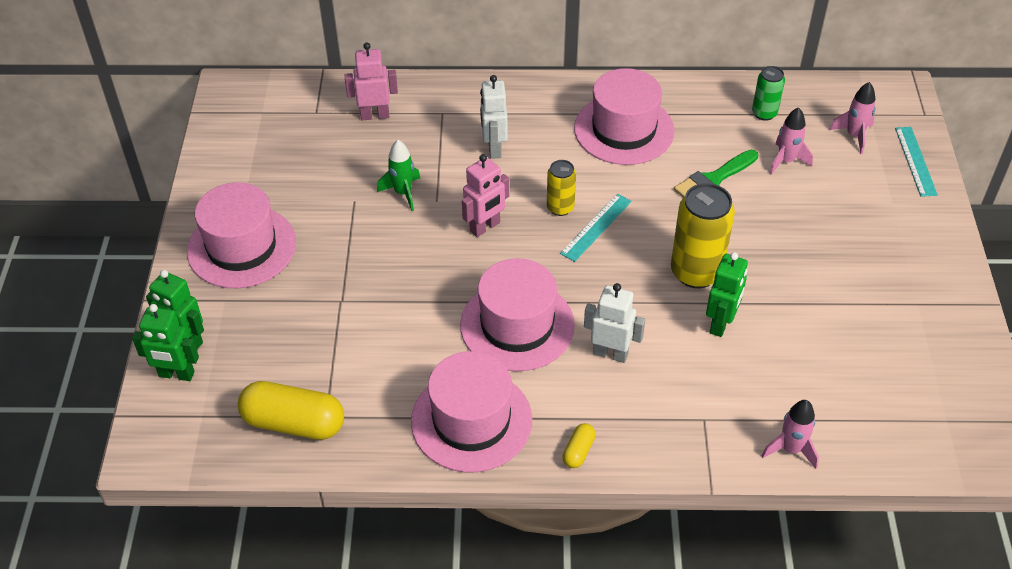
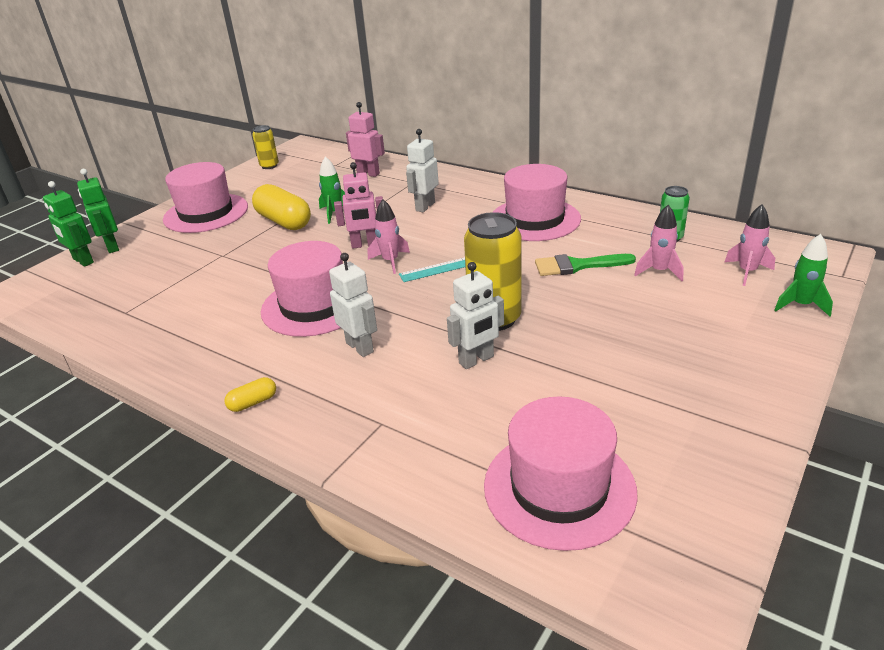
camera: 35 degrees right, 15 degrees down
(294, 423) = (103, 308): yellow capsule -> yellow capsule (284, 221)
(471, 420) = (207, 350): pink hat -> pink hat (559, 488)
(560, 207) = (432, 249): yellow can -> yellow can (269, 166)
(720, 324) = (476, 360): green robot -> white robot
(791, 449) = (434, 483): pink rocket -> pink rocket (390, 261)
(915, 161) = (800, 305): turquoise ruler -> green rocket

